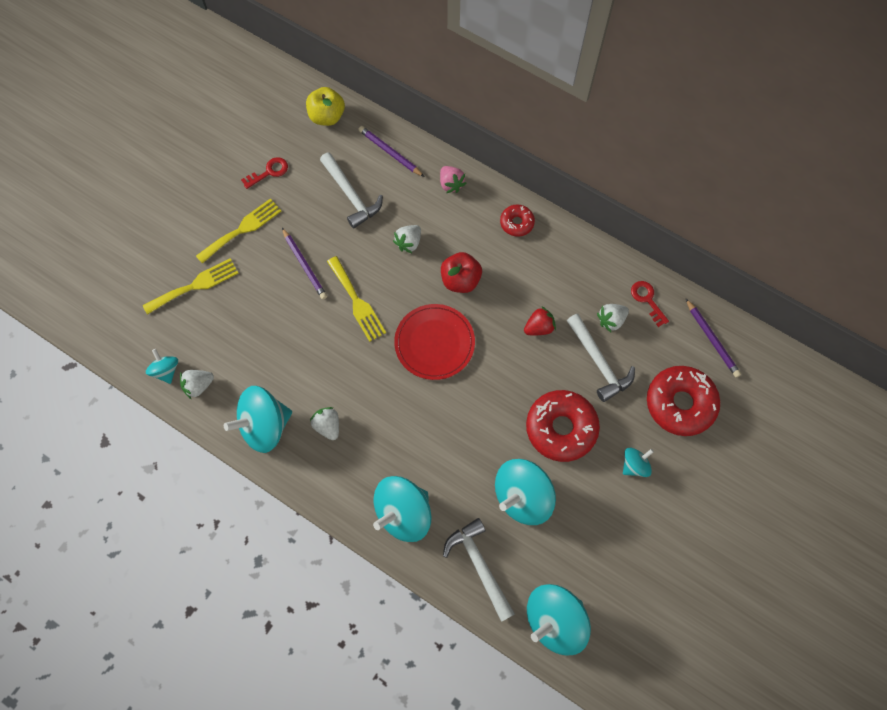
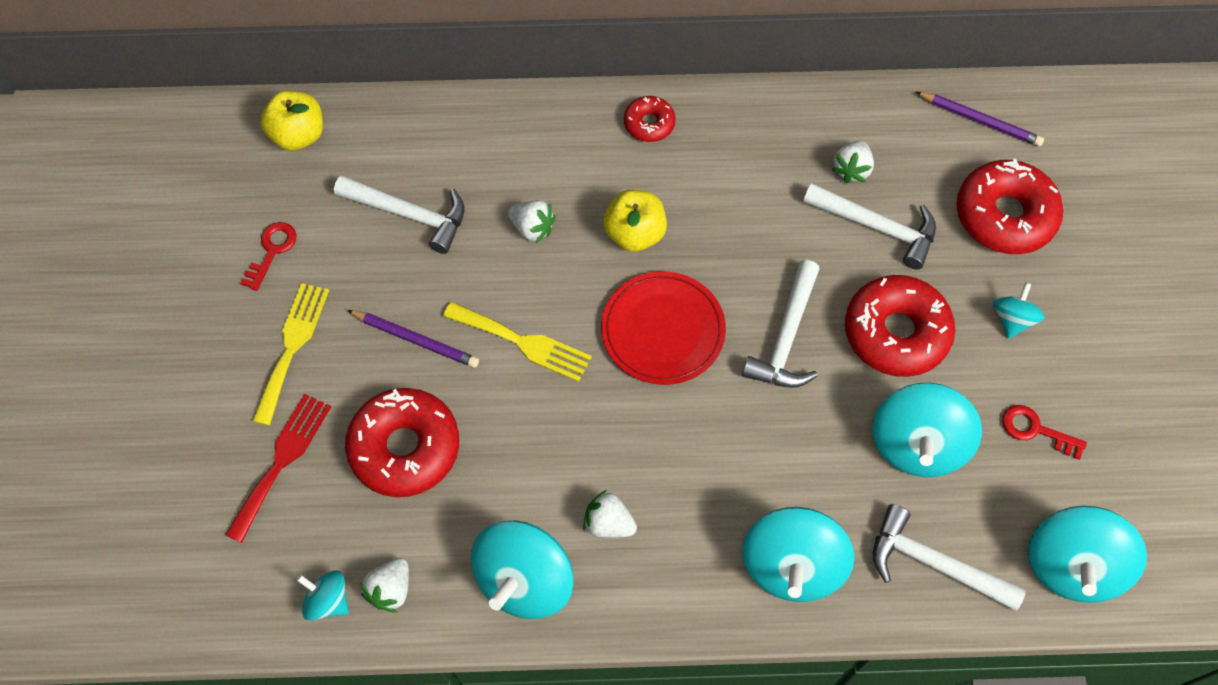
camera: 35 degrees left, 5 degrees down
(194, 286) = (281, 462): yellow fork -> red fork
(258, 318) = (405, 448): none -> red donut
(390, 152) = (419, 132): purple pencil -> none
(409, 243) = (532, 228): white strawberry -> white strawberry turned 60 degrees counterclockwise
(451, 184) = (530, 125): pink strawberry -> none
(460, 280) = (634, 234): red apple -> yellow apple
(497, 391) = (786, 338): none -> white hammer
(539, 327) = (775, 231): red strawberry -> none
(647, 300) = (873, 120): red key -> red key (1036, 430)

